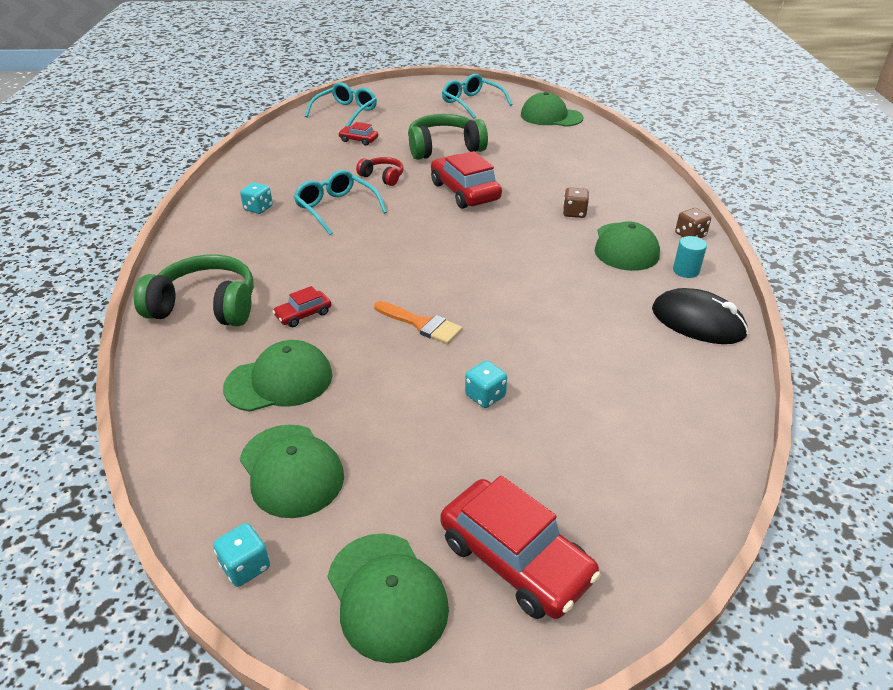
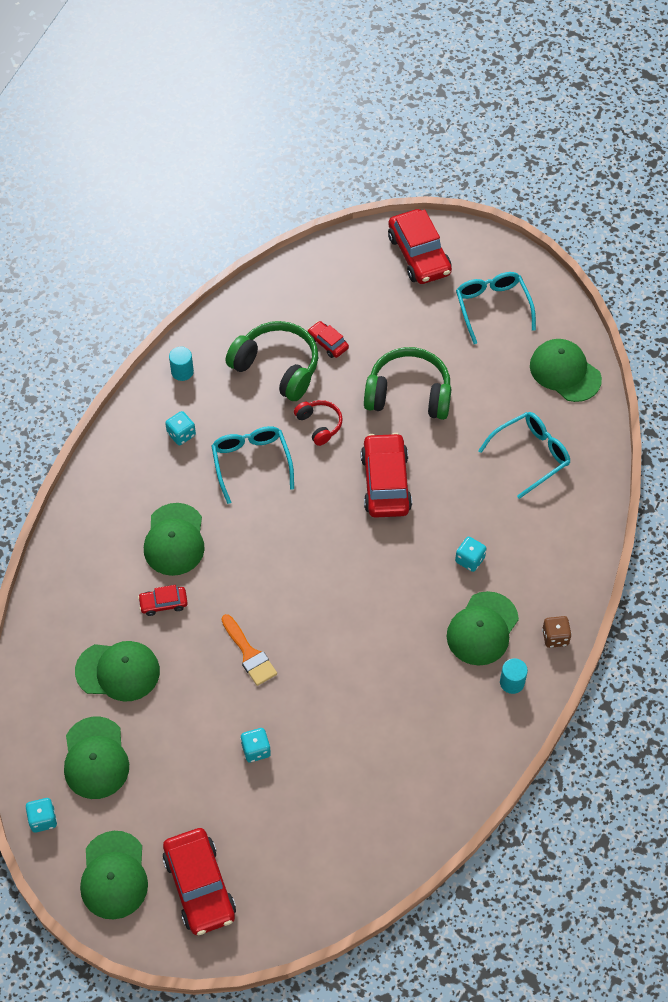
camera: 25 degrees right, 20 degrees up
(206, 306) = (92, 561): green headphones -> green headphones (277, 367)
(239, 177) = (182, 371): none -> turquoise cylinder
(289, 270) = (174, 540): none -> green cap
(346, 112) = (341, 276): turquoise glasses -> turquoise glasses (531, 455)
(398, 94) = (419, 255): none -> red car
(574, 213) = (470, 560): brown dice -> turquoise dice
(698, 322) = (472, 746): black mouse -> none

